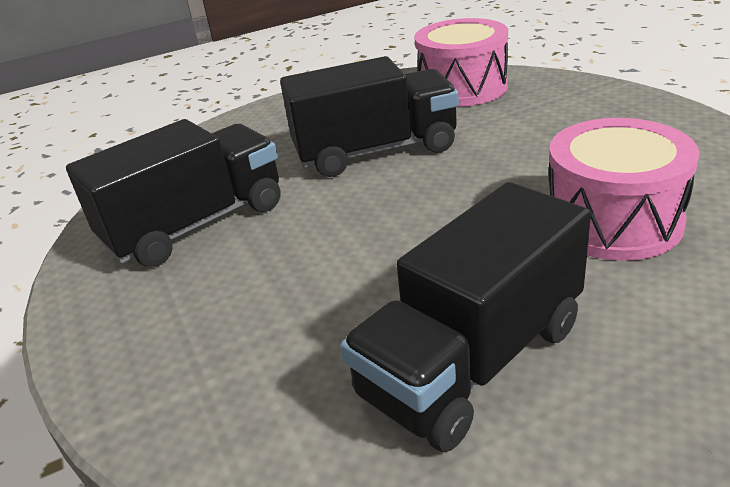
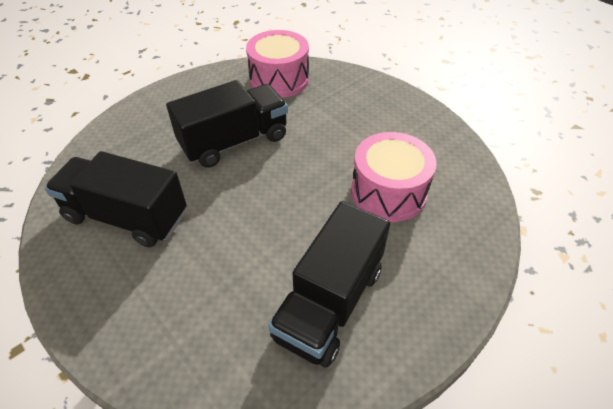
camera: 20 degrees left, 15 degrees up
(196, 224) = (126, 216): black truck -> black truck turned 105 degrees counterclockwise

